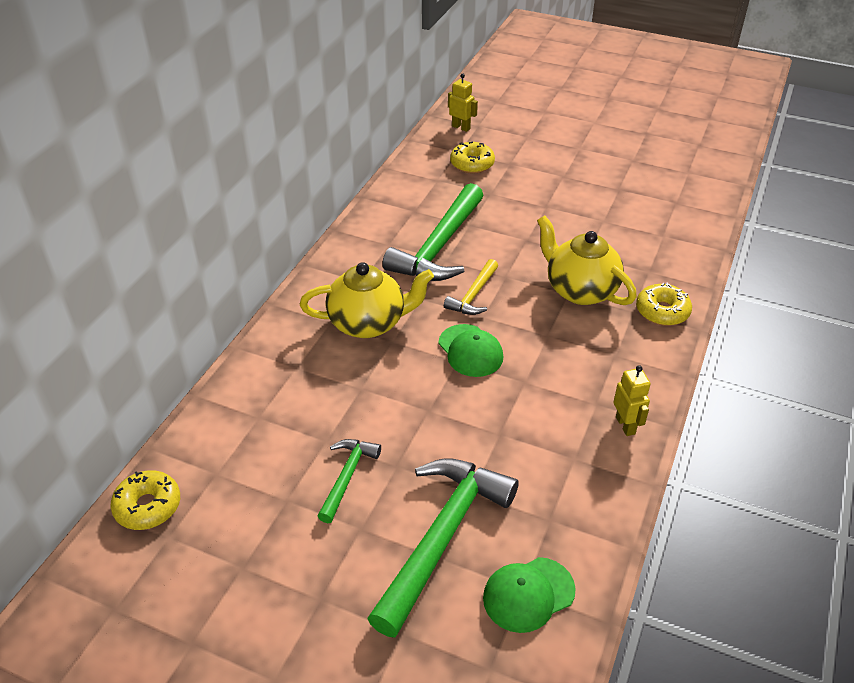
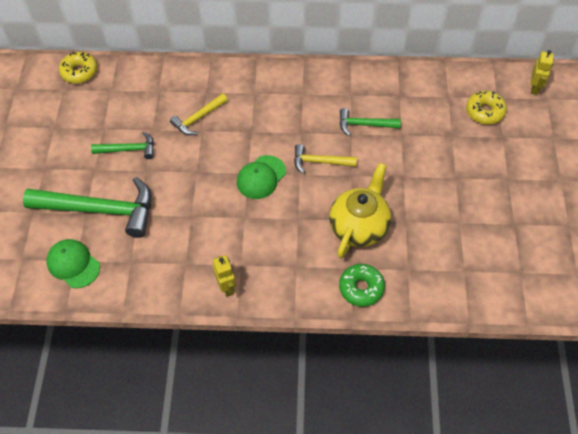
camera: 70 degrees right, 15 degrees up
(338, 386) = (198, 118): none -> yellow hammer
(368, 323) = (262, 113): yellow teapot -> none
(439, 246) = (364, 125): green hammer -> green hammer, size x0.51
(625, 425) = (227, 287): yellow robot -> yellow robot turned 75 degrees counterclockwise
(662, 311) = (361, 288): yellow donut -> green donut

